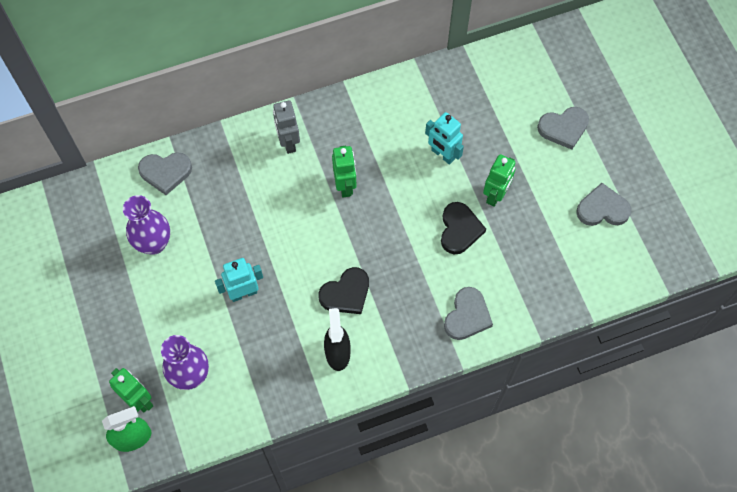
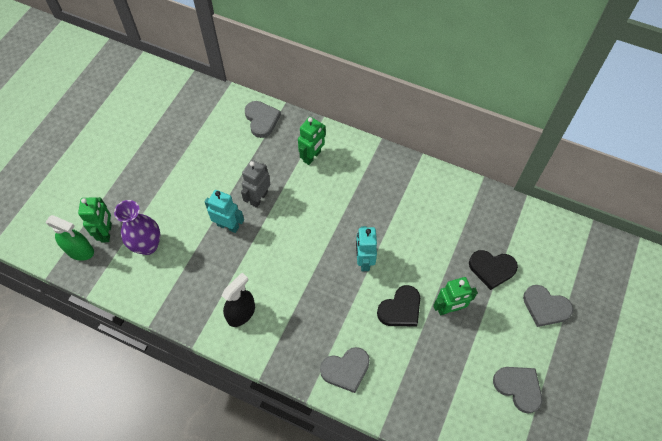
camera: 45 degrees right, 5 degrees down
(154, 243) = (212, 153): purple vase -> none
(165, 172) = (261, 120): grey heart -> grey heart turned 150 degrees counterclockwise
(288, 142) = (349, 161): grey robot -> grey robot (258, 198)
(345, 186) = (356, 216): green robot -> green robot (312, 157)
(346, 293) = (286, 282): black heart -> black heart (492, 269)
(442, 154) = (440, 251): turquoise robot -> turquoise robot (364, 261)

